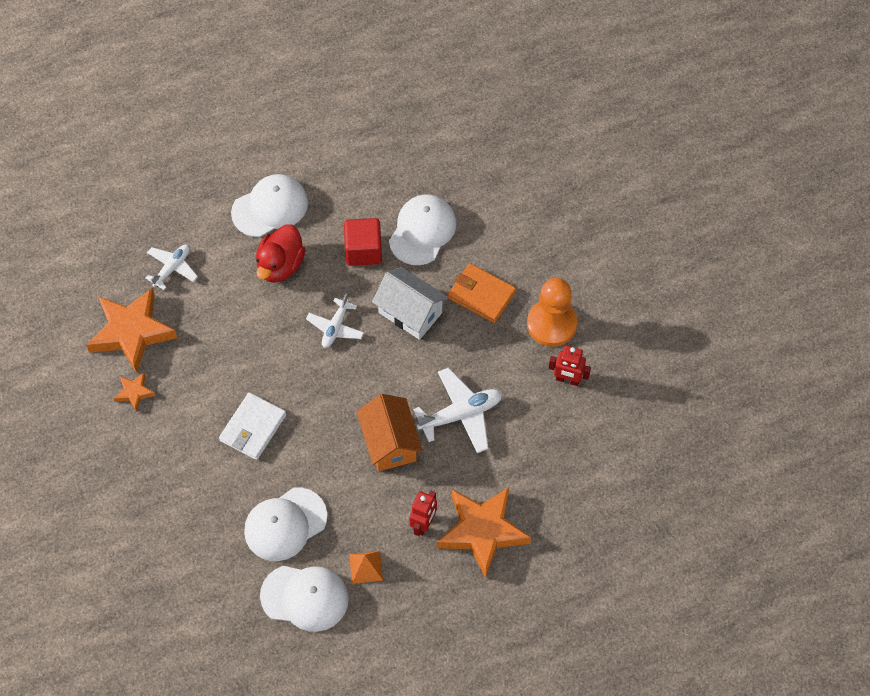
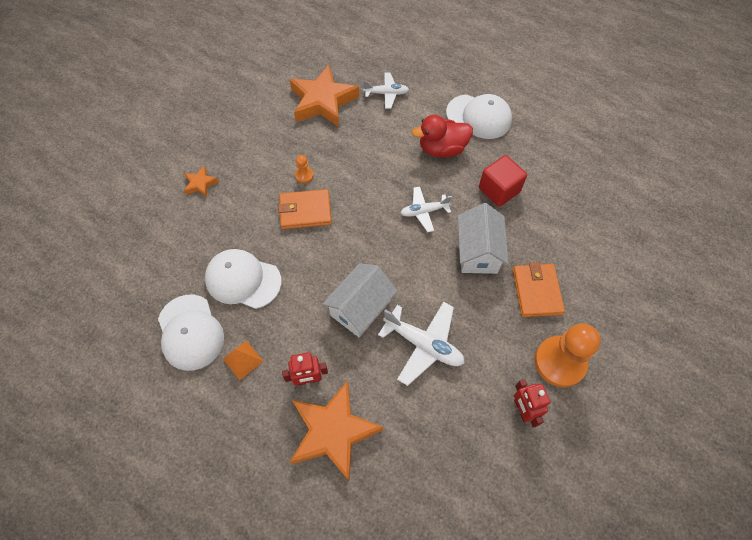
camera: 55 degrees right, 0 degrees up
(134, 392) = (280, 129): orange star -> orange star (200, 184)
(210, 404) = (304, 175): none -> orange pawn
(253, 428) = (305, 211): white wallet -> orange wallet
(390, 442) = (360, 308): orange house -> white house
(422, 231) = (550, 217): white cap -> none

